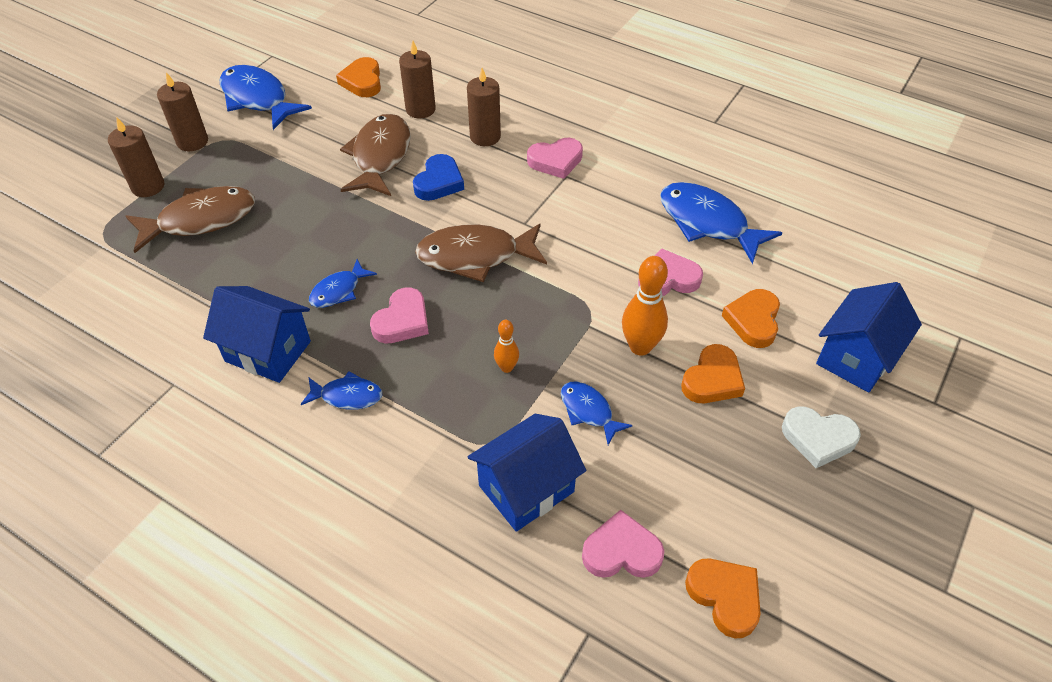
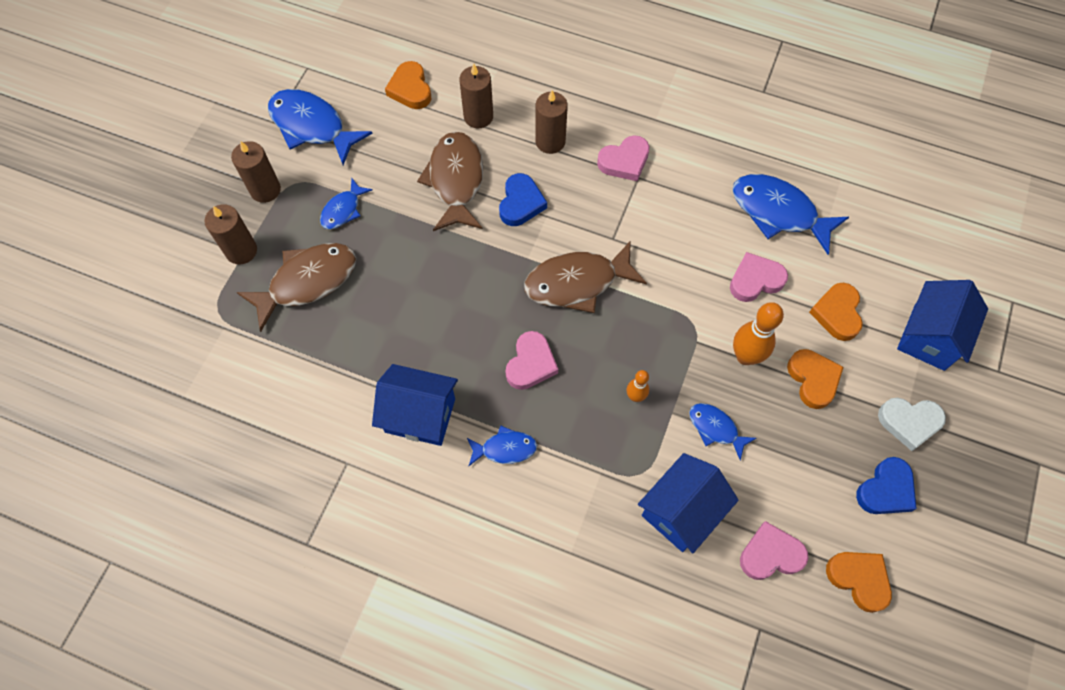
camera: 10 degrees left, 15 degrees up
(339, 291) = (463, 341): blue fish -> blue fish (343, 210)
(712, 379) = (813, 379): orange heart -> orange heart turned 45 degrees counterclockwise
(777, 504) = (886, 490): none -> blue heart

